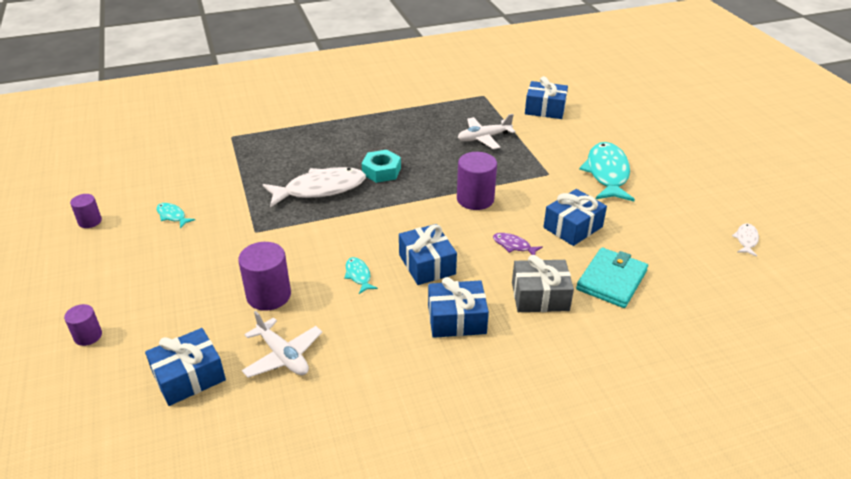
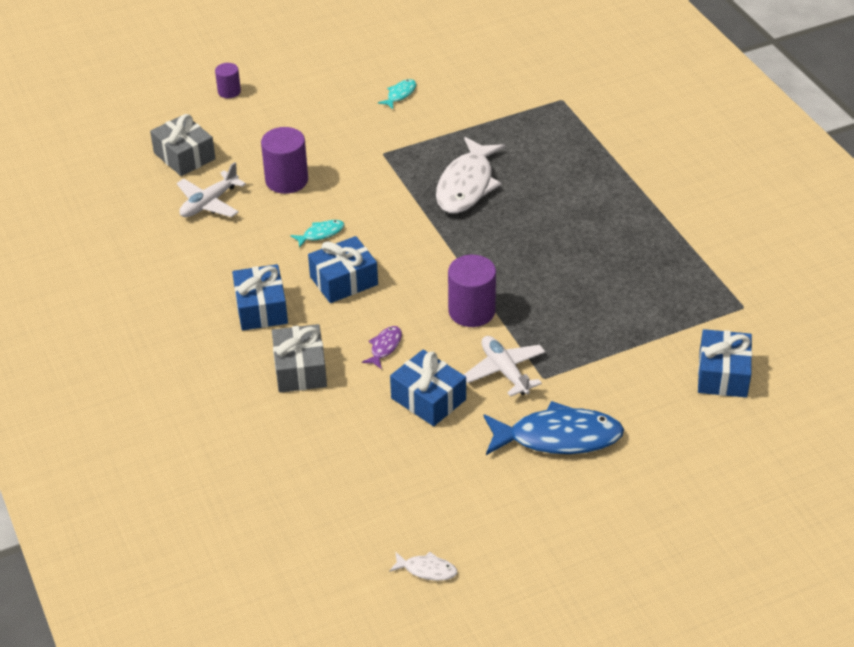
camera: 85 degrees right, 5 degrees up
(90, 221) = (383, 48): purple cylinder -> none
(189, 377) = (184, 156): blue gift -> grey gift
(320, 189) = (467, 185): white fish -> white fish turned 45 degrees clockwise
(381, 171) = (515, 227): turquoise nut -> none
(484, 138) = (618, 312): white plane -> white plane (504, 371)
(607, 173) = (558, 437): turquoise fish -> blue fish
(611, 280) = (332, 429): turquoise wallet -> none

